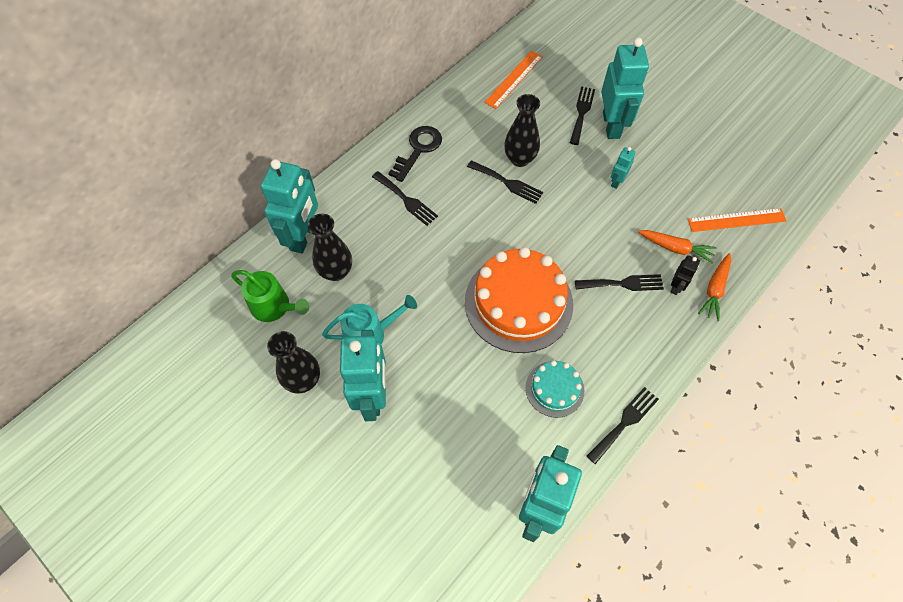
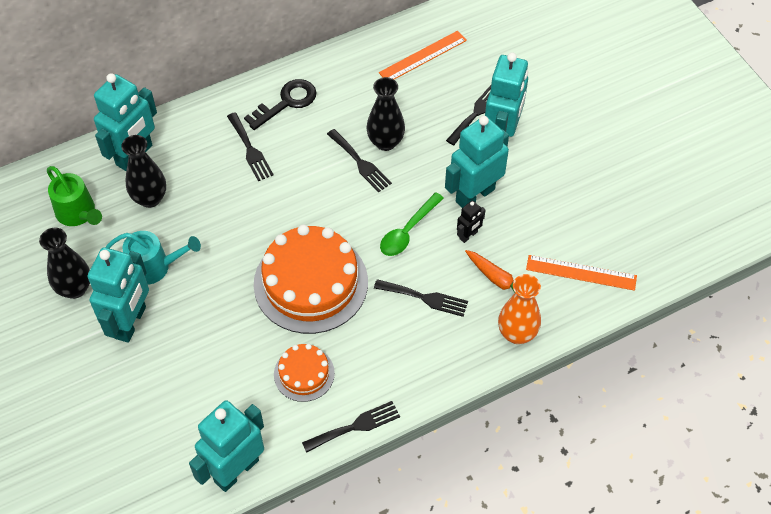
camera: 20 degrees right, 5 degrees down
(554, 389) = (304, 374): turquoise cake -> orange cake
(578, 230) = (407, 231): none -> green spoon
(616, 181) = (474, 195): turquoise robot -> turquoise robot, size x2.16
(676, 286) = (478, 318): black robot -> black robot (468, 235)
(714, 289) = (517, 334): orange carrot -> orange vase

